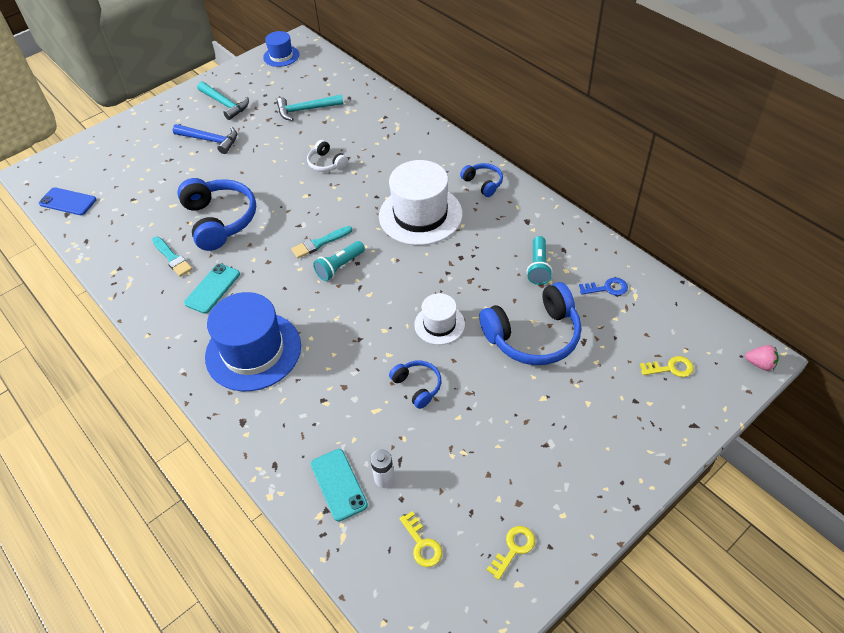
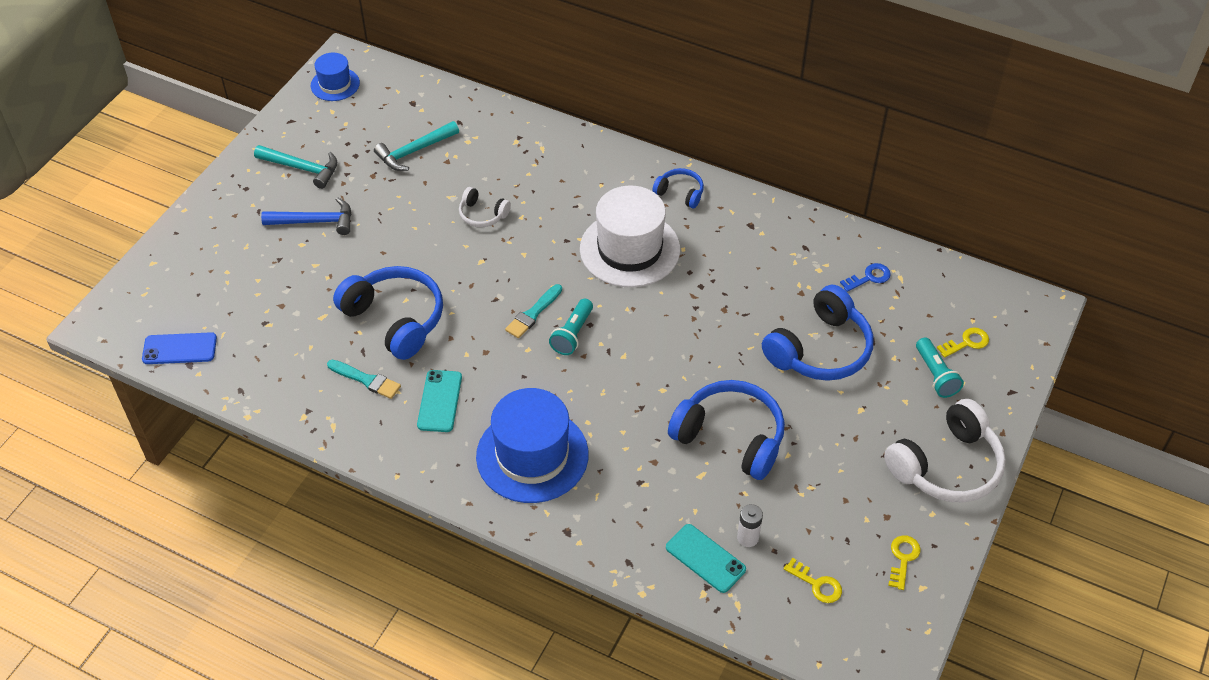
camera: 25 degrees left, 0 degrees up
(417, 386) = (730, 437): blue headphones -> blue headphones, size x1.98
(439, 324) = (717, 366): white hat -> none
(538, 267) = (788, 274): turquoise flashlight -> turquoise flashlight (935, 375)
(598, 474) = (946, 466): none -> white headphones
(760, 364) = (1046, 313): pink strawberry -> none

